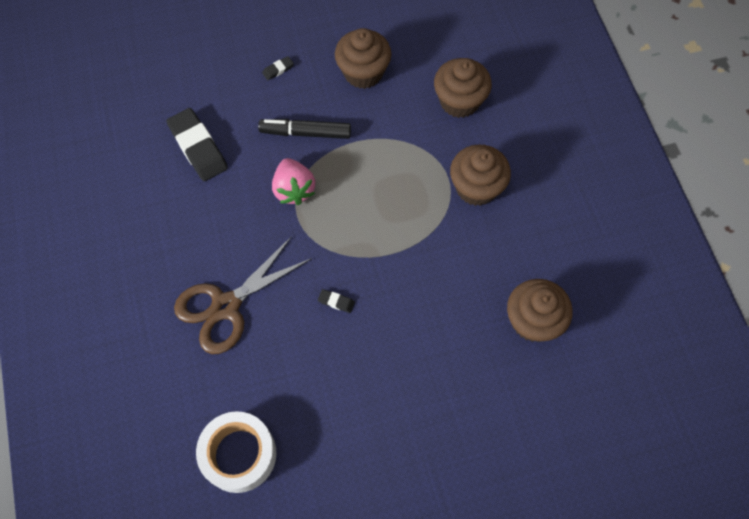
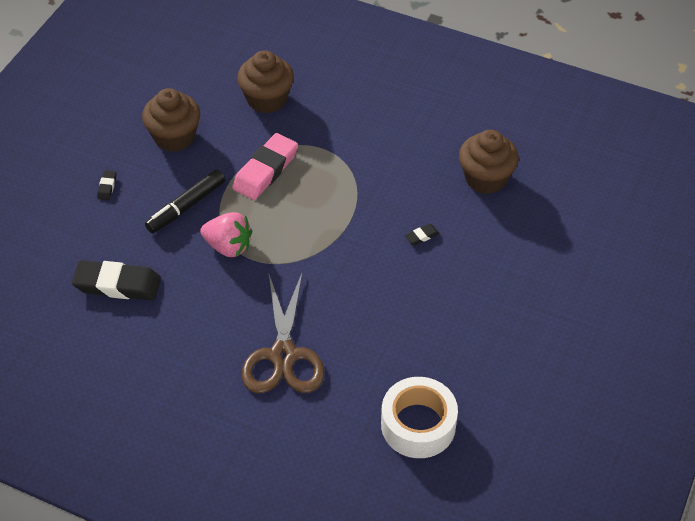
camera: 50 degrees left, 15 degrees down
(336, 302) = (353, 282): black eraser -> black eraser (421, 236)
(388, 156) = (265, 170): none -> pink eraser
(476, 187) = (349, 138): brown cupcake -> none

